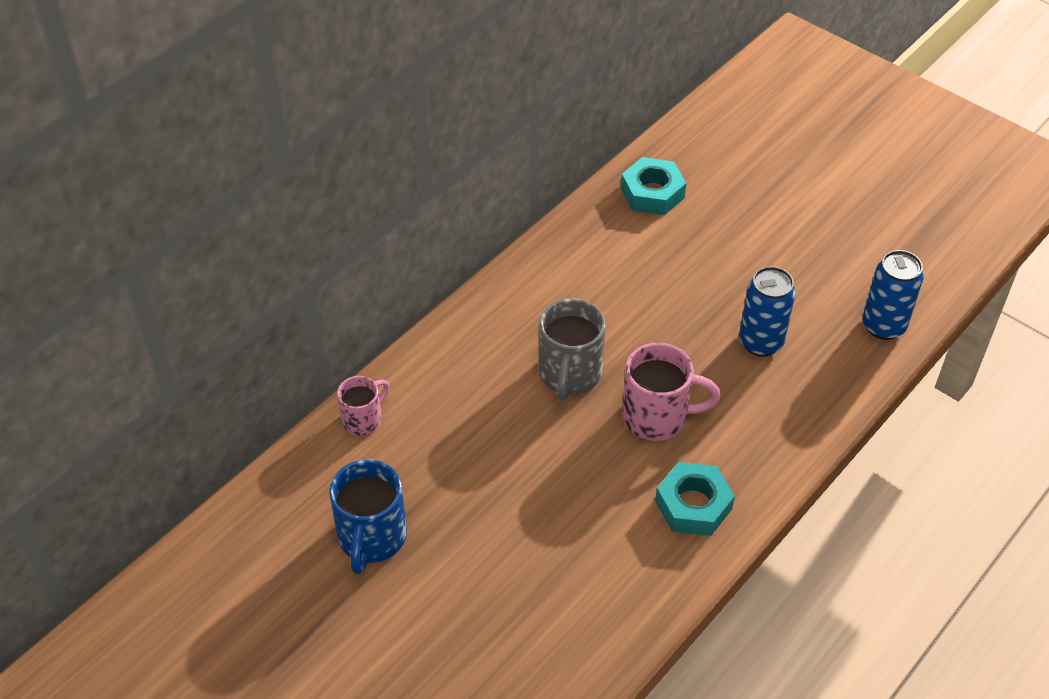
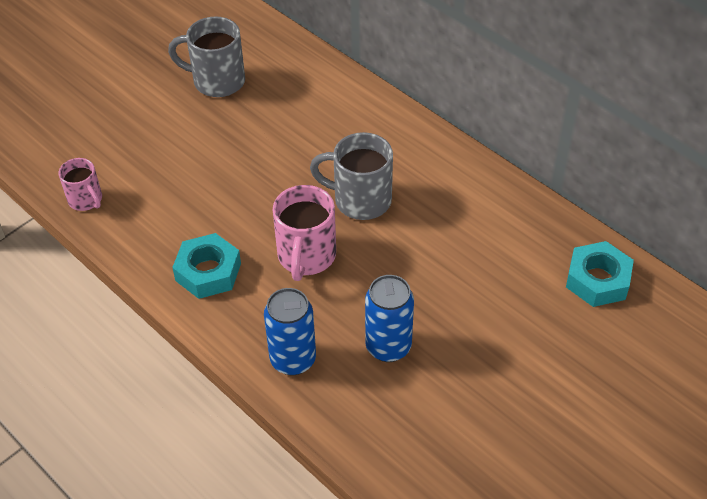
camera: 95 degrees right, 0 degrees up
(363, 419) = (326, 76): pink mug -> pink mug (86, 200)
(371, 538) = (217, 81): blue mug -> grey mug
(883, 326) = (404, 463): blue can -> blue can (293, 360)

